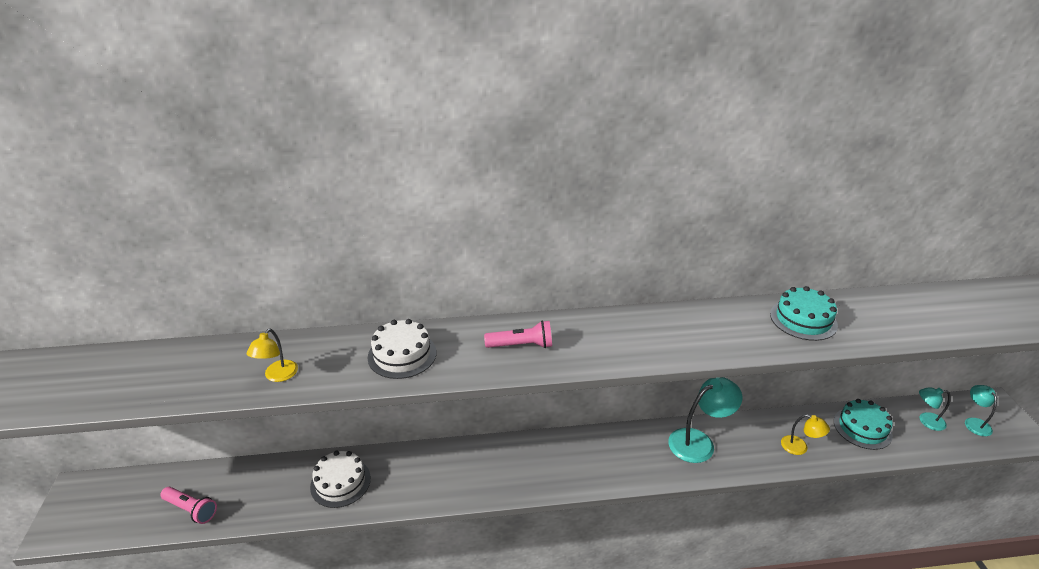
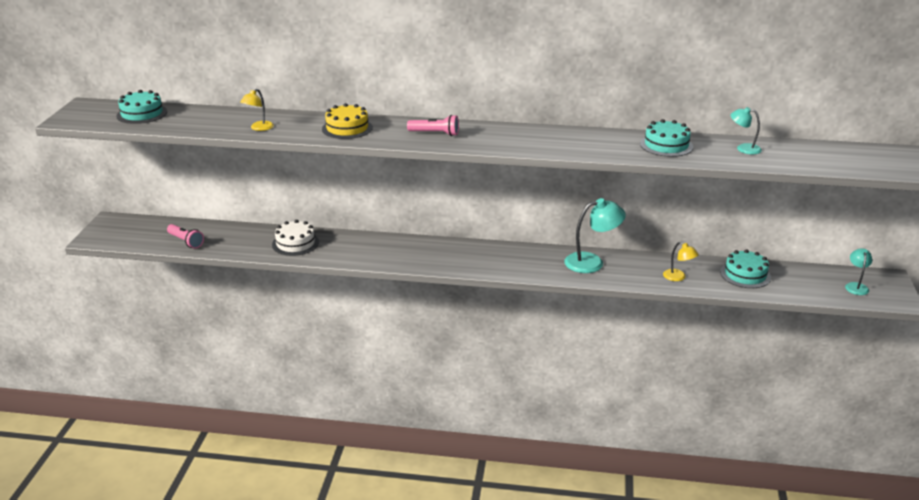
camera: 15 degrees right, 5 degrees down
(93, 373) = (142, 114): none -> turquoise cake
(402, 355) = (347, 128): white cake -> yellow cake
(926, 421) = (810, 279): turquoise lamp -> turquoise lamp (743, 148)

